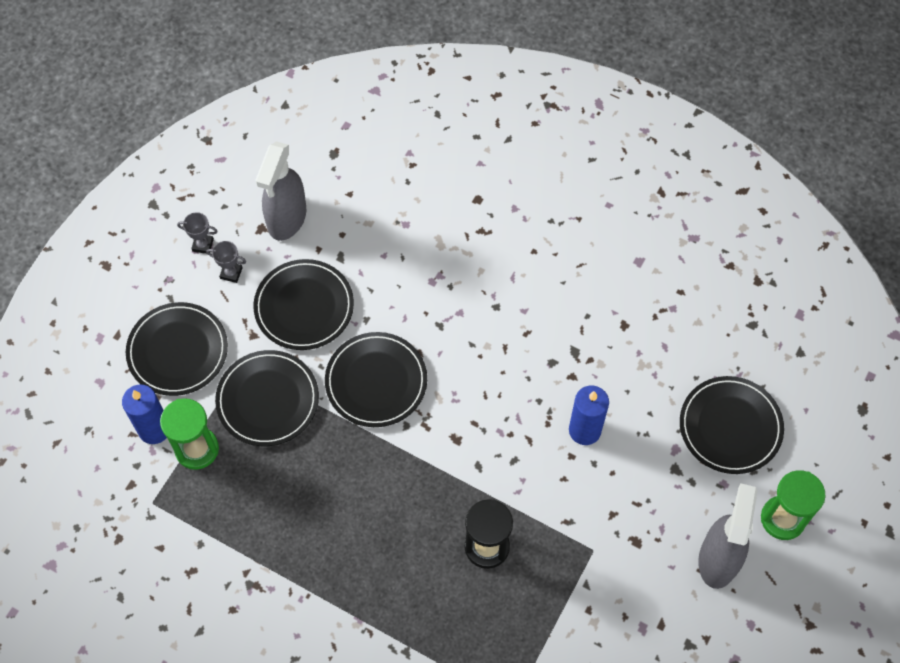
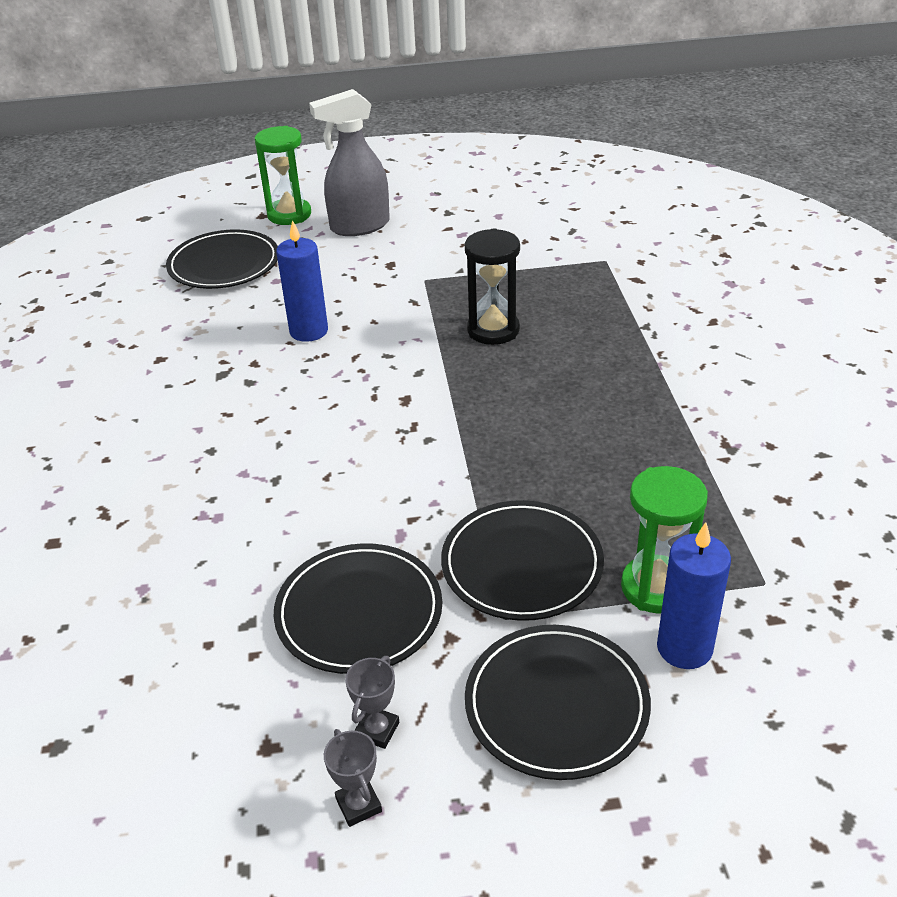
camera: 125 degrees left, 25 degrees down
(231, 273) = (377, 730): grey trophy -> grey trophy turned 45 degrees clockwise
(286, 218) = (226, 726): grey spray bottle -> none
(376, 381) = (399, 489): black plate -> none

